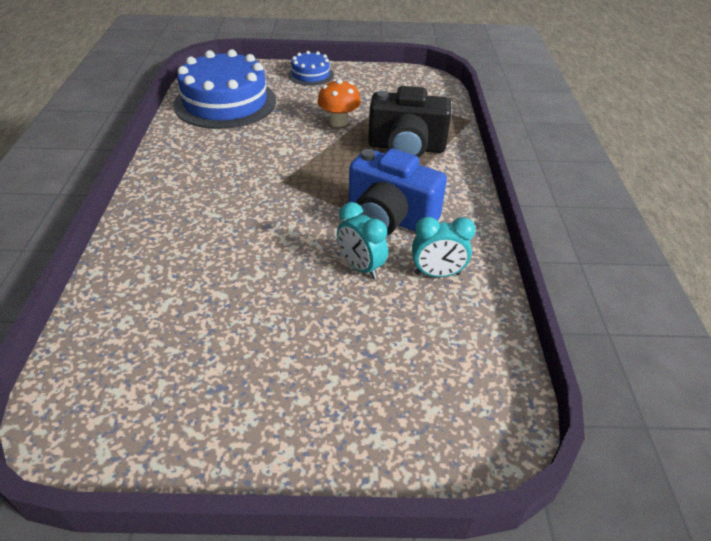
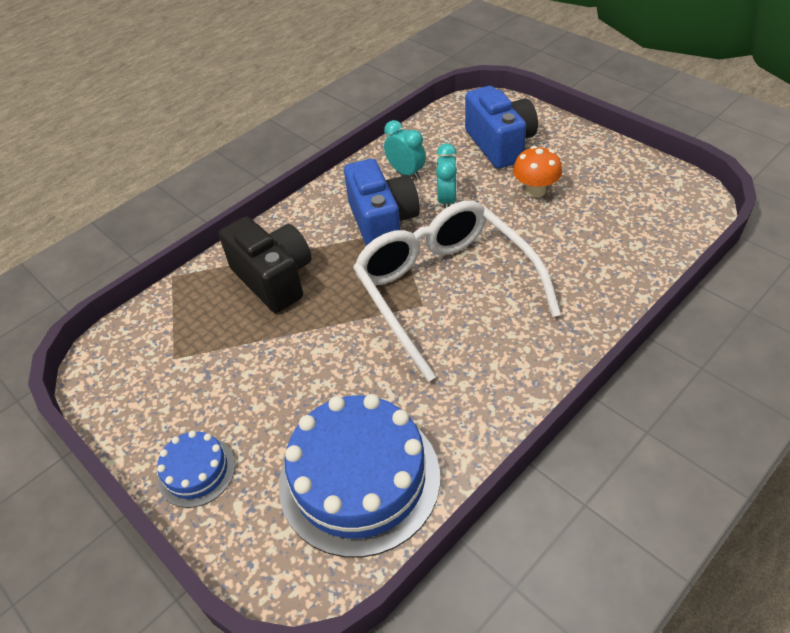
camera: 130 degrees left, 5 degrees up
(277, 197) = (444, 288): none -> white glasses
(338, 121) = (282, 352): orange mushroom -> orange mushroom (535, 190)
(386, 373) = (500, 144): none -> blue camera

